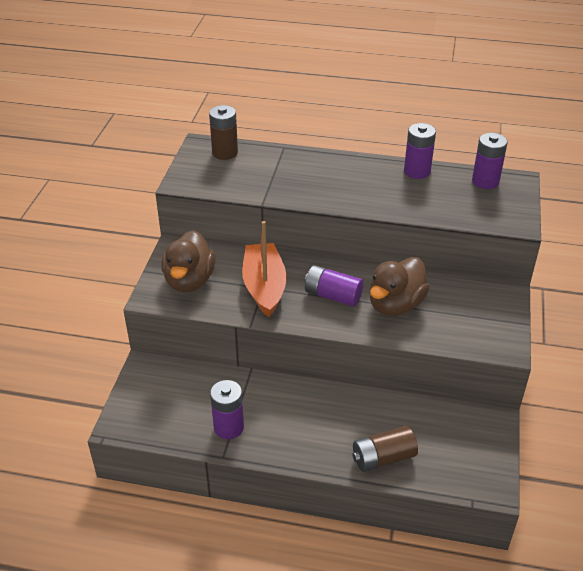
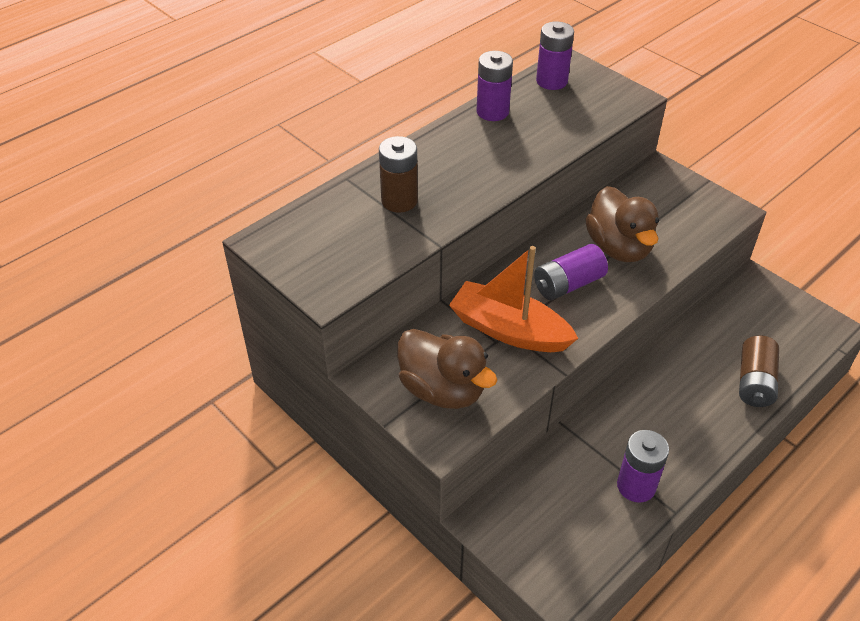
camera: 55 degrees left, 5 degrees up
(225, 153) = (305, 228): brown battery -> brown battery (399, 201)

